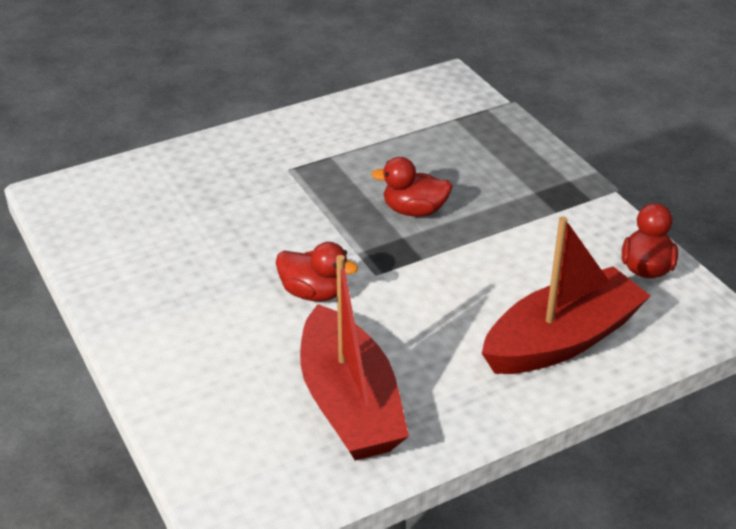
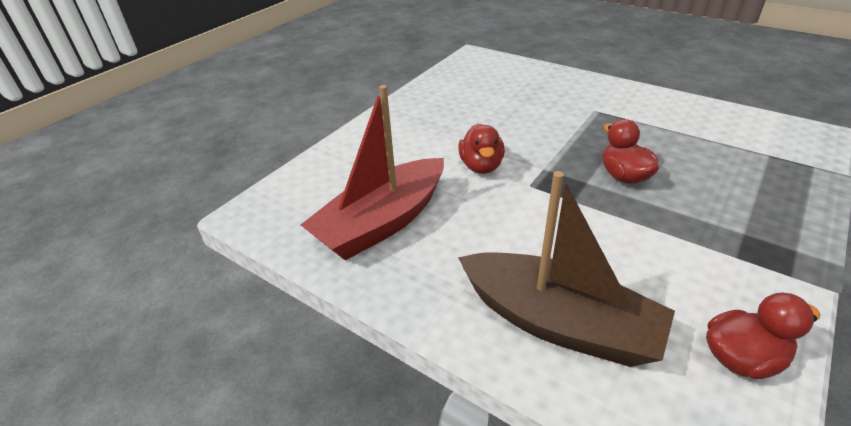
camera: 65 degrees right, 0 degrees up
(562, 340) = (558, 323): red boat -> brown boat

